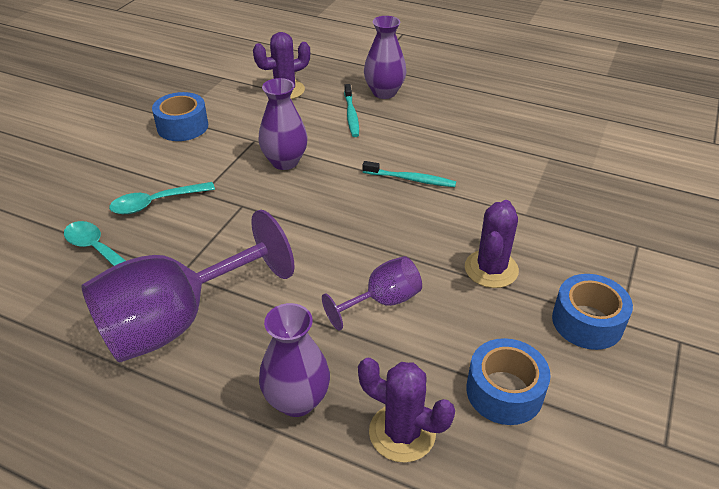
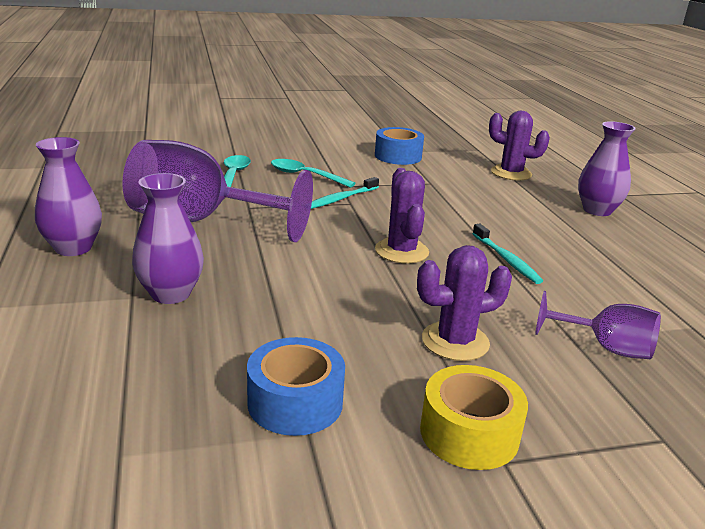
camera: 50 degrees right, 15 degrees down
(285, 162) = (427, 201): purple vase -> purple vase (73, 248)
(351, 115) = (536, 207): turquoise toothbrush -> turquoise toothbrush (341, 199)
(382, 301) = (328, 296): purple goblet -> purple goblet (605, 347)
(402, 433) = (183, 356): purple cactus -> purple cactus (401, 251)
(587, 322) = (469, 433): blue tape -> yellow tape

